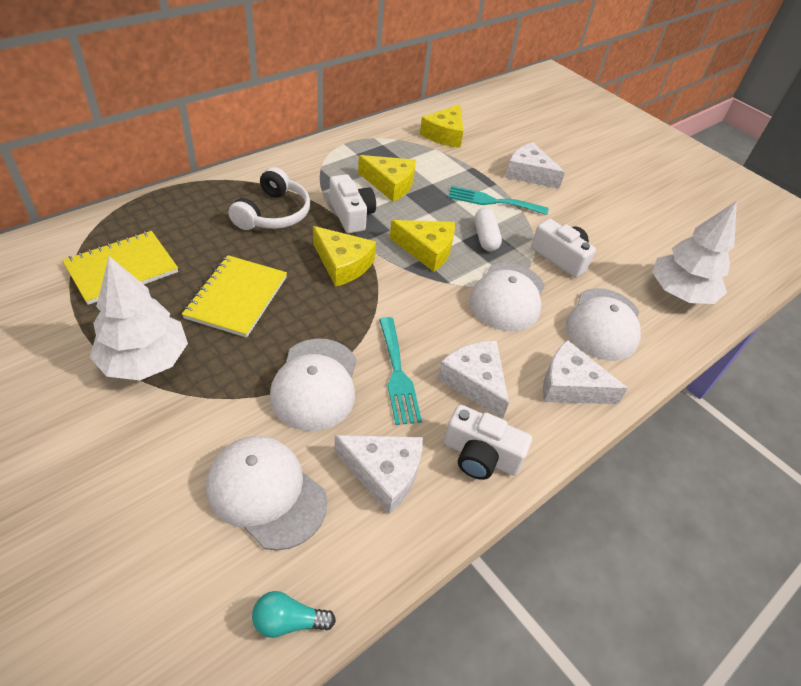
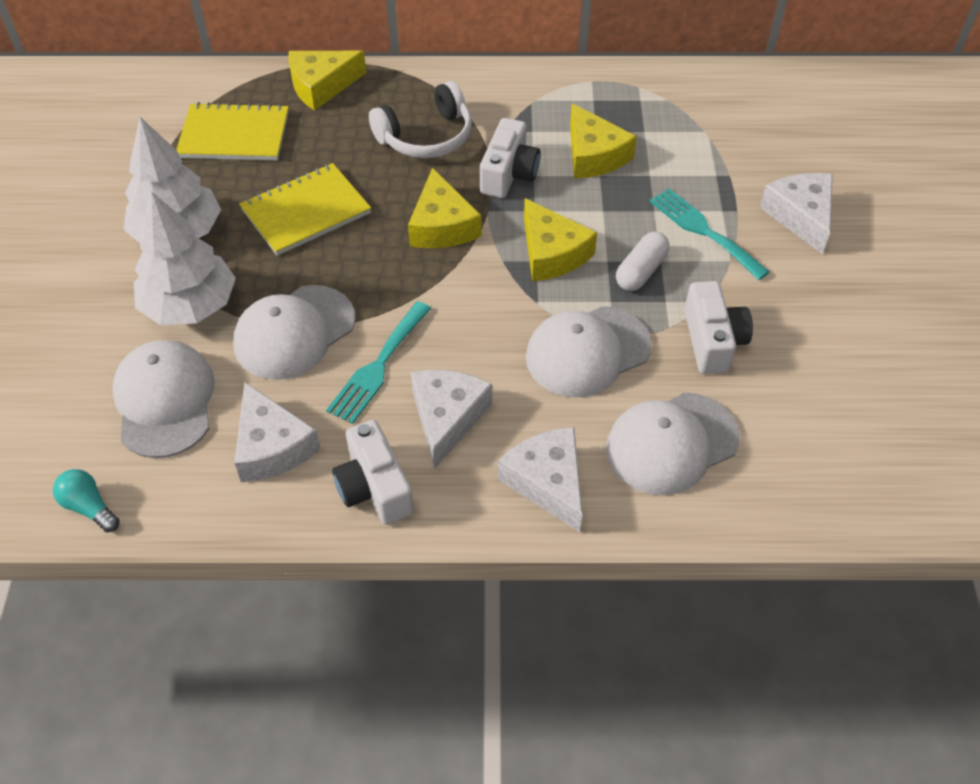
camera: 45 degrees right, 5 degrees up
(445, 134) = (740, 116): yellow cheese -> yellow cheese (321, 86)
(680, 293) = (830, 465): white tree -> white tree (190, 305)

